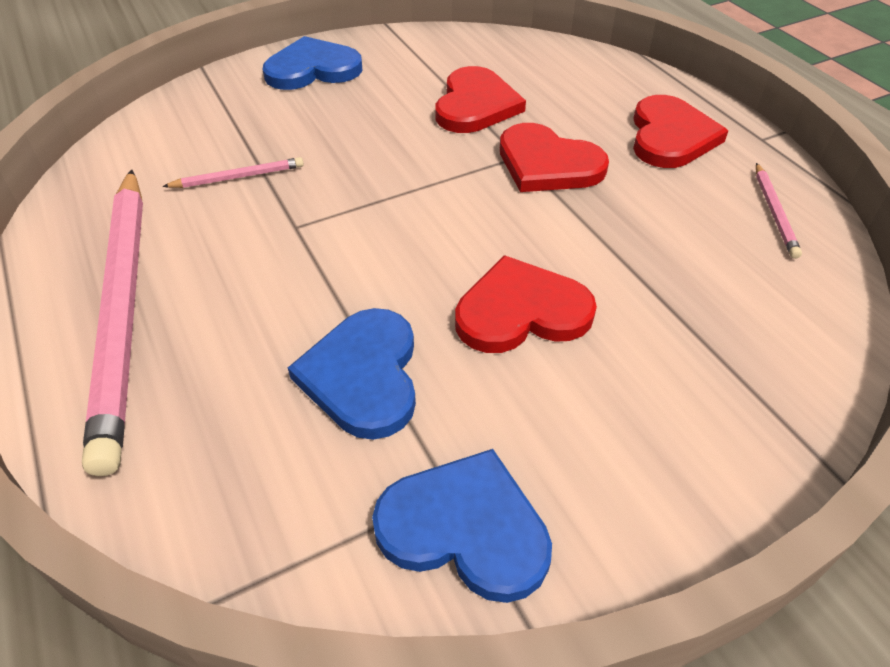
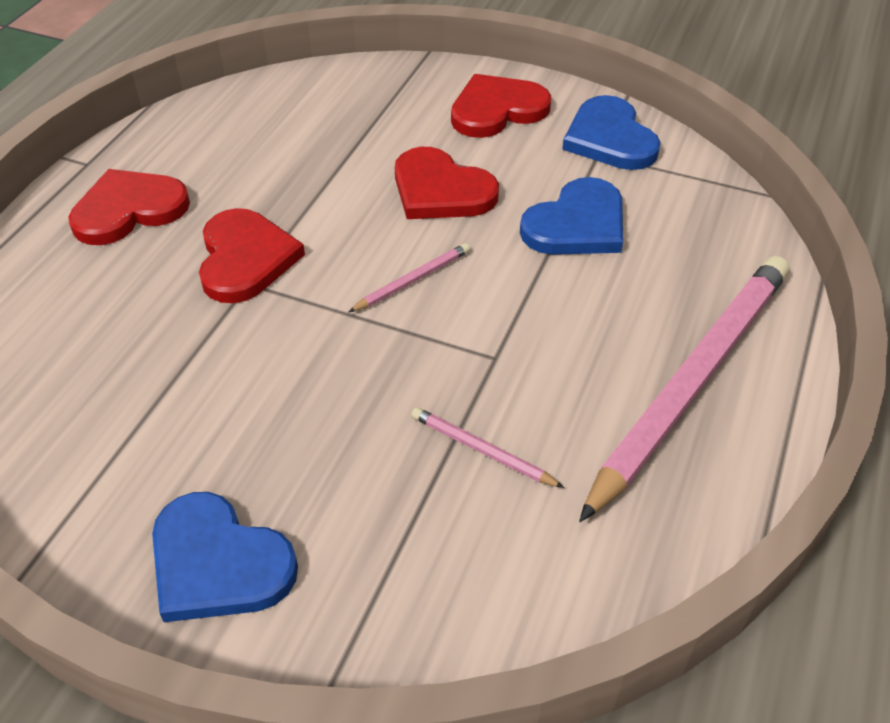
camera: 130 degrees left, 0 degrees up
(475, 105) = (179, 358): red heart -> red heart (497, 110)
(774, 212) = (202, 128): pink pencil -> pink pencil (412, 281)

